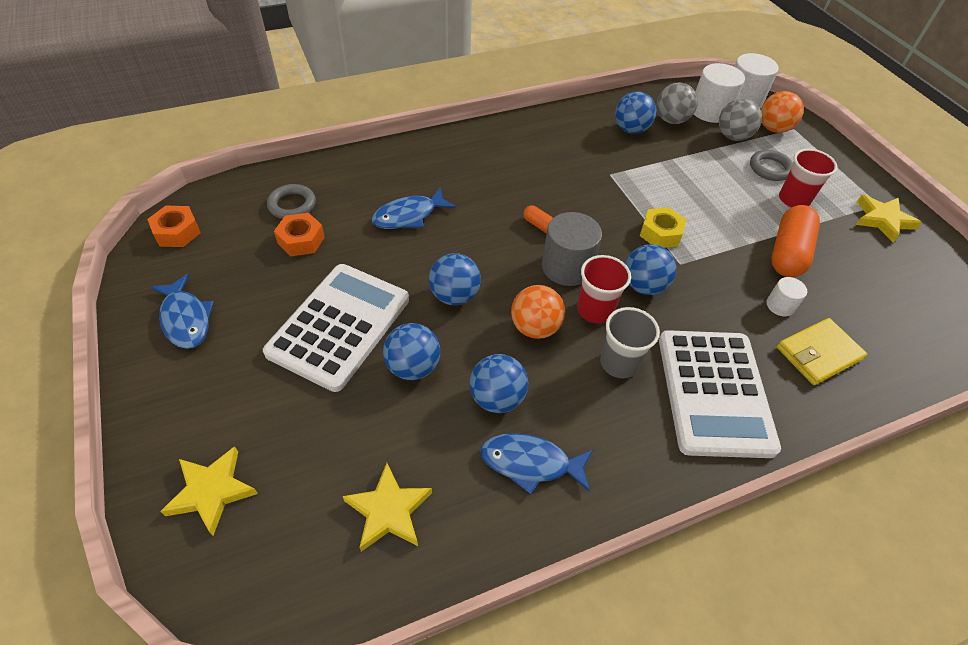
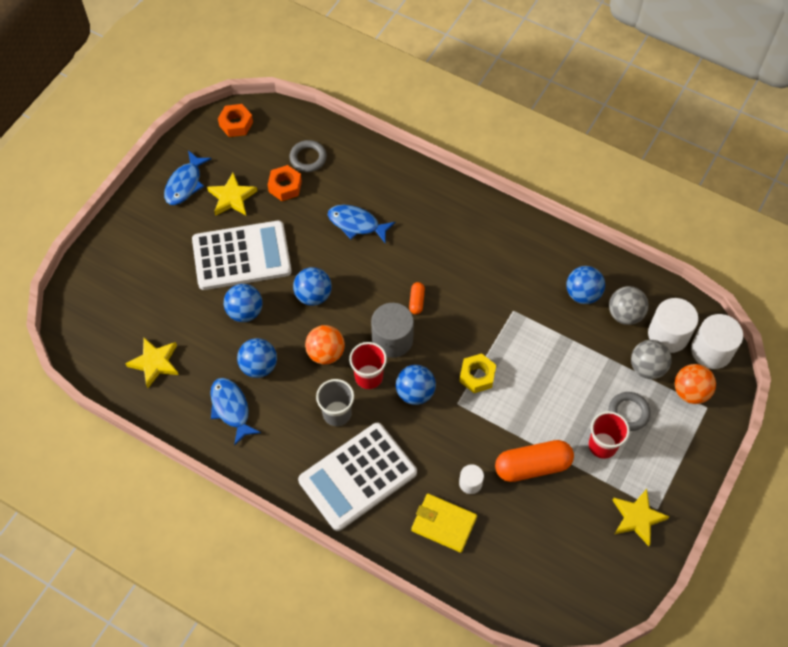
camera: 55 degrees right, 10 degrees up
(212, 491) = (107, 282): yellow star -> yellow star (232, 197)

